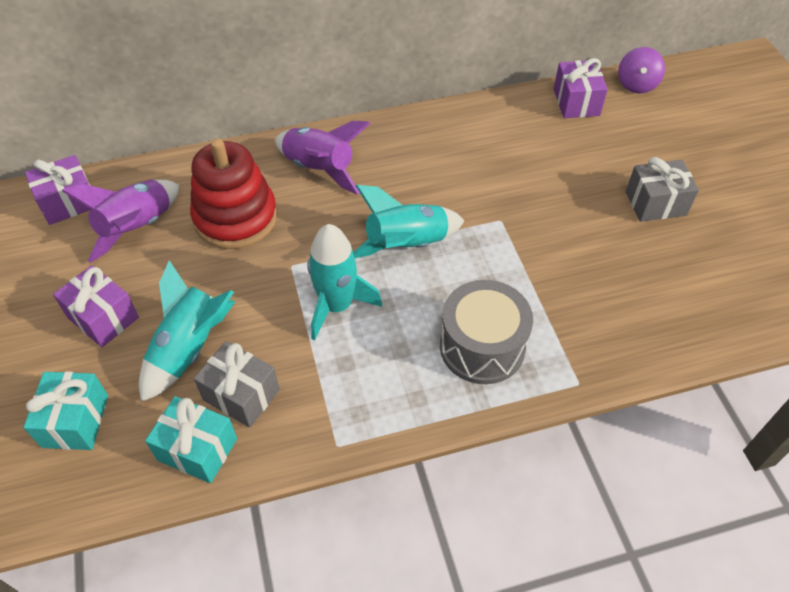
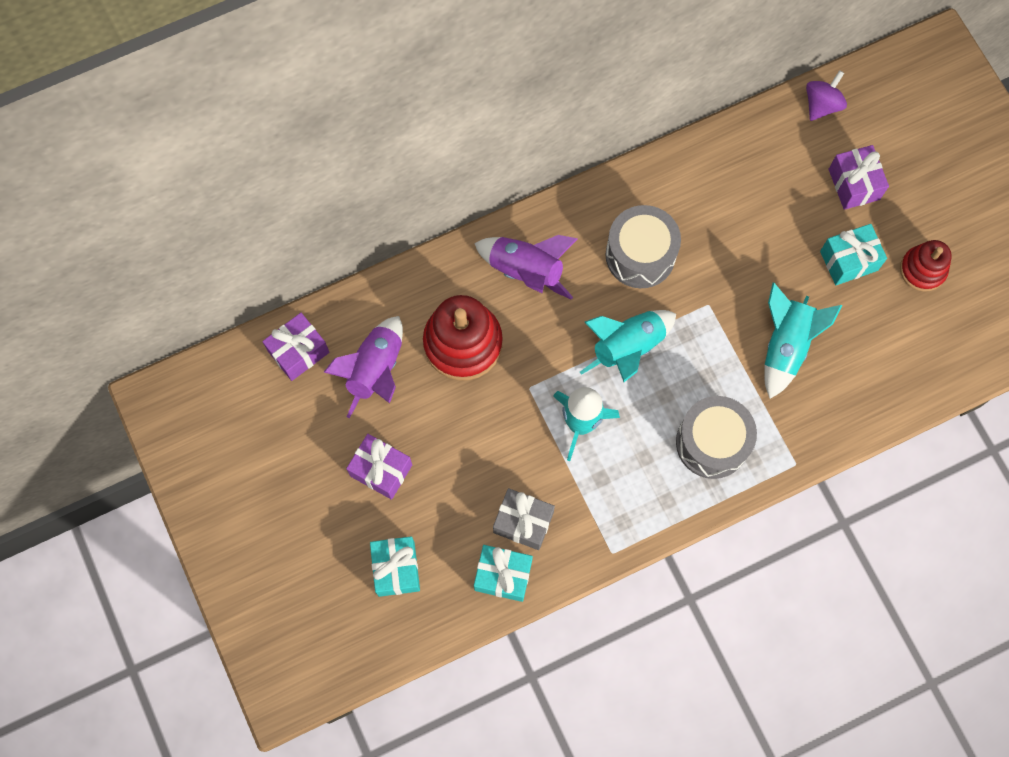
camera: 10 degrees left, 20 degrees up
(190, 349) = (466, 487): turquoise rocket -> turquoise rocket (785, 345)
(438, 171) = (640, 255): none -> grey drum
(576, 102) = (763, 140): purple gift -> purple gift (854, 184)
(636, 85) = (822, 105): purple spinning top -> purple spinning top turned 150 degrees counterclockwise
(655, 203) = (848, 260): grey gift -> turquoise gift
(736, 221) = (922, 270): none -> red stacking toy

